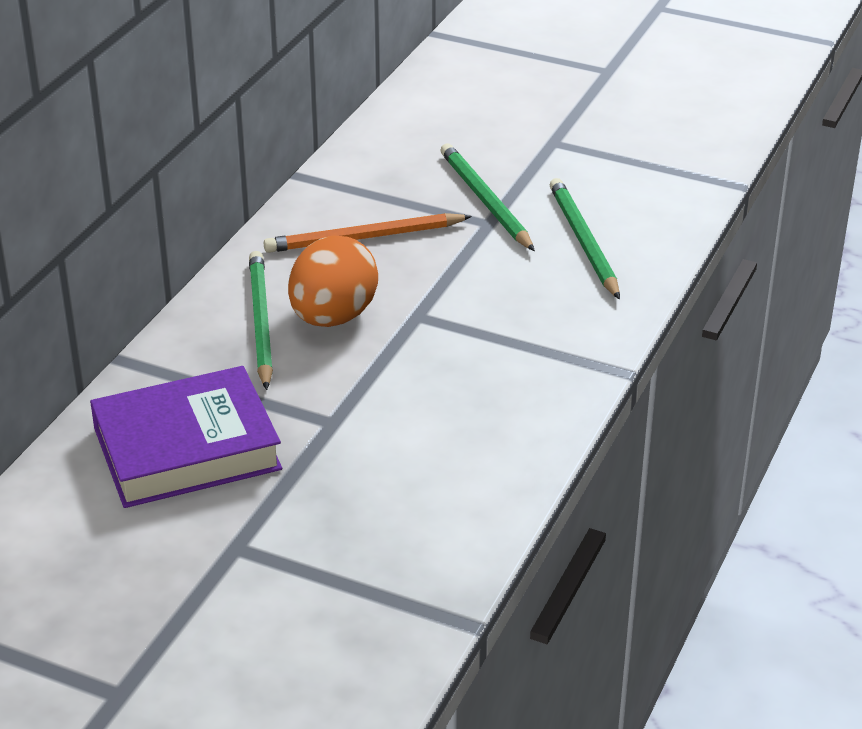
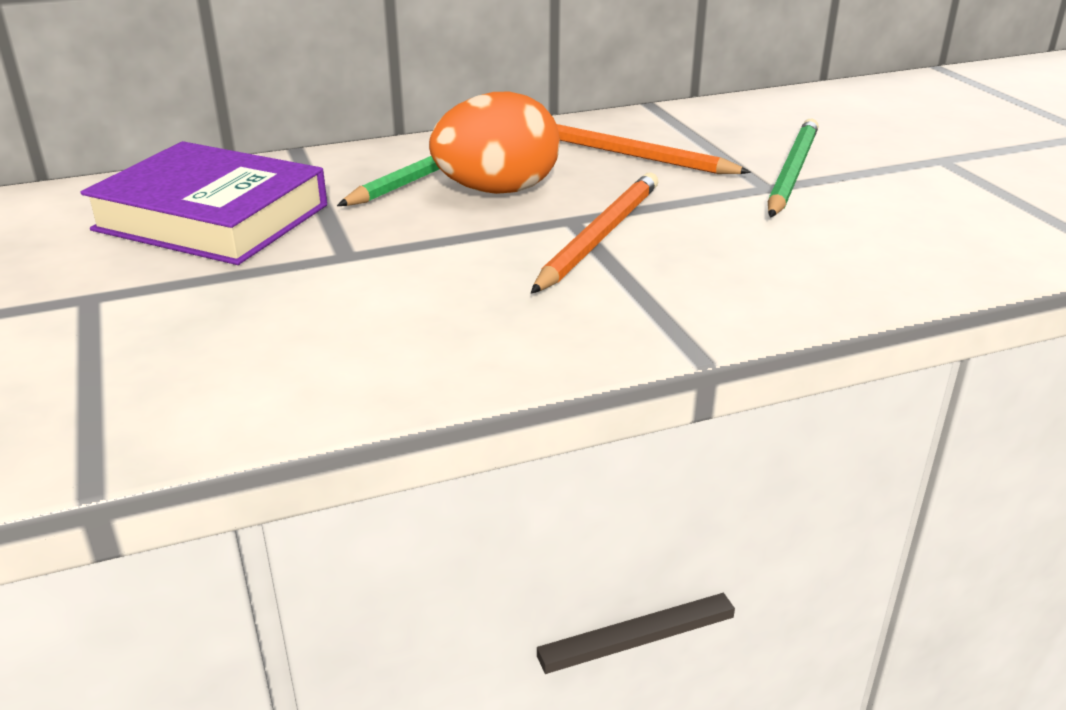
camera: 45 degrees right, 5 degrees down
(455, 319) = (599, 236): none -> orange pencil
(583, 241) = (847, 235): green pencil -> none

